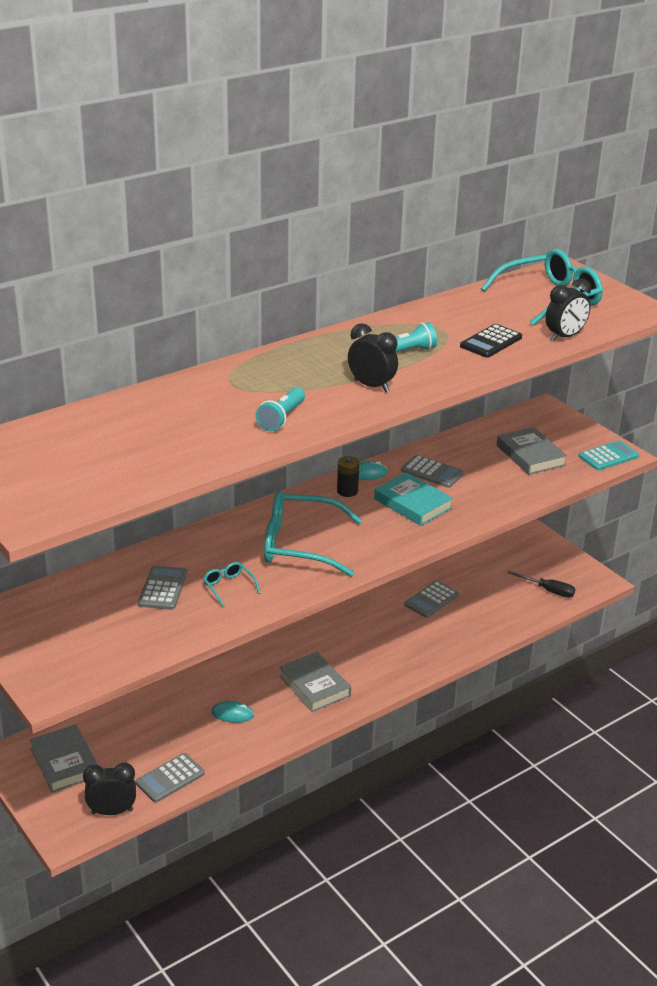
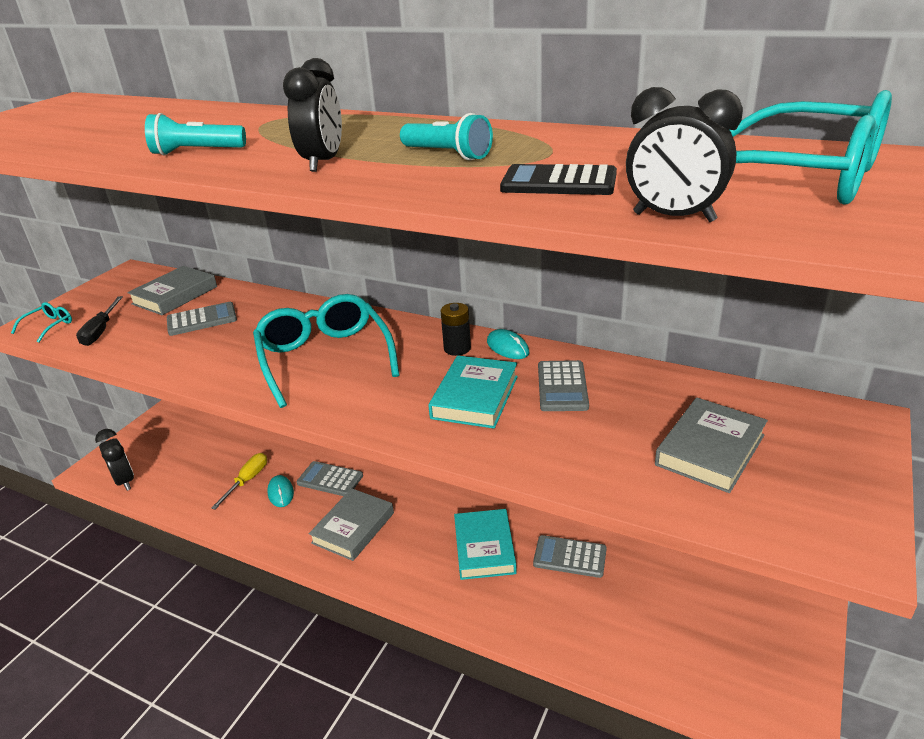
camera: 65 degrees right, 0 degrees up
(64, 762) = (178, 433): grey book -> grey book (175, 295)
(170, 778) = (177, 494): grey calculator -> grey calculator (330, 479)
(195, 730) = (247, 480): none -> yellow screwdriver
(229, 587) = (221, 348): turquoise glasses -> turquoise glasses (49, 326)
(392, 631) = (484, 548): none -> turquoise book
(548, 590) = (703, 668): black screwdriver -> black screwdriver (101, 331)
(608, 456) = (824, 533): turquoise calculator -> none

